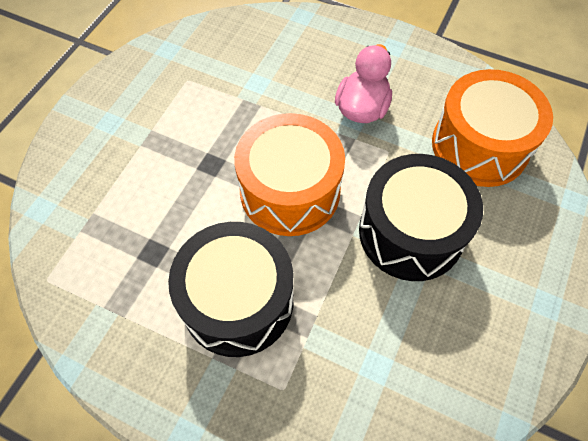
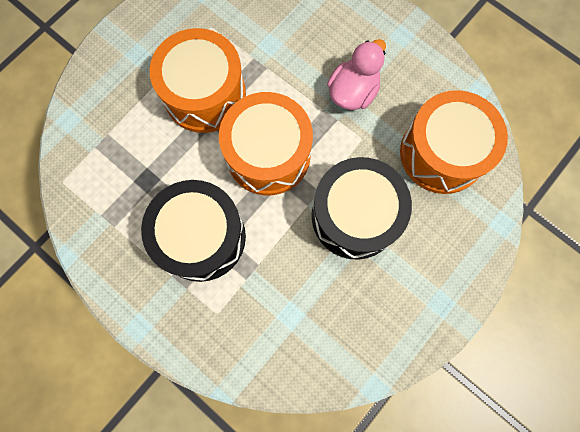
camera: 15 degrees right, 15 degrees up
(198, 146) = (205, 94): none -> orange drum

